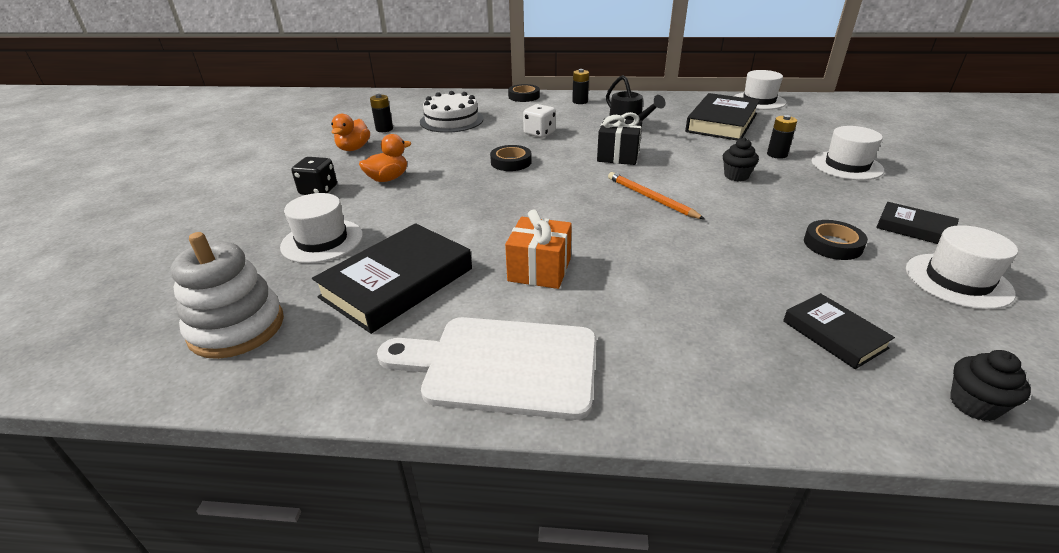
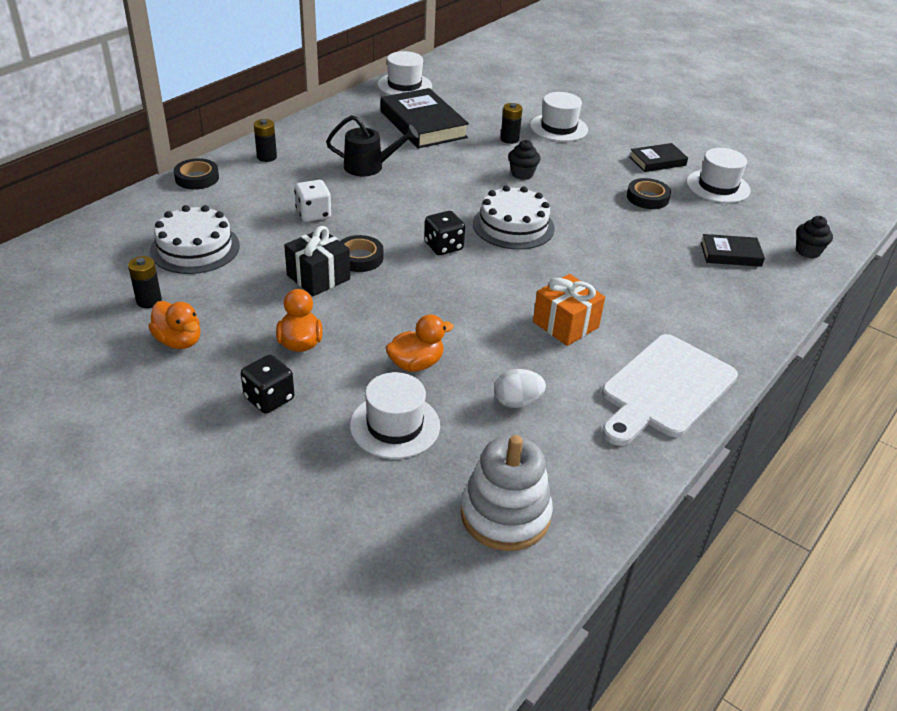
camera: 60 degrees left, 5 degrees up
(397, 283) = (517, 402): black book -> white egg
(406, 223) = (416, 364): none -> orange duck
(572, 183) = (443, 246): none -> black dice
(618, 156) = (421, 201): black gift -> black gift (318, 277)
(651, 198) = (513, 226): orange pencil -> white cake

